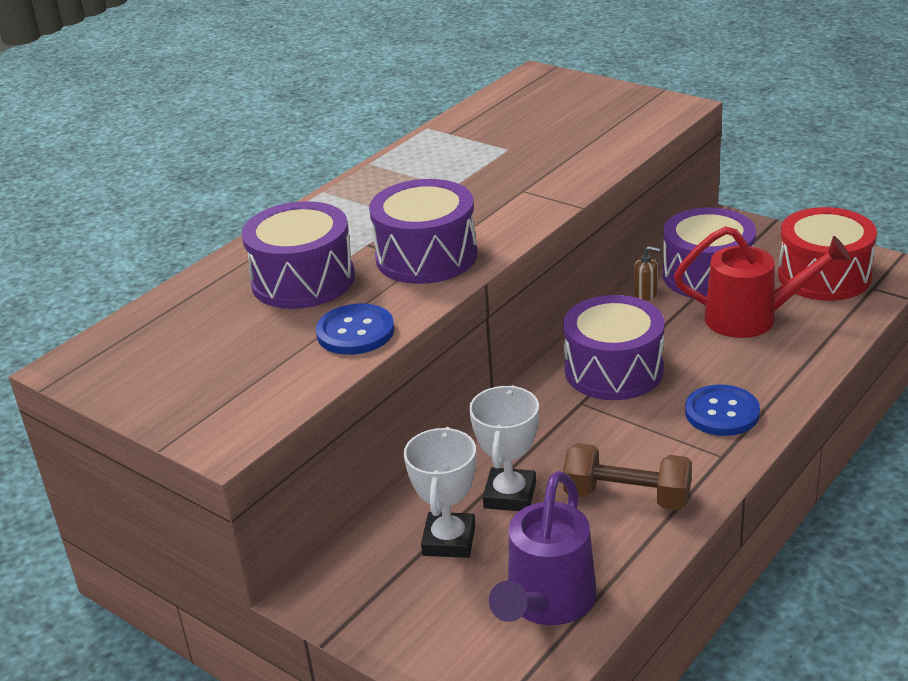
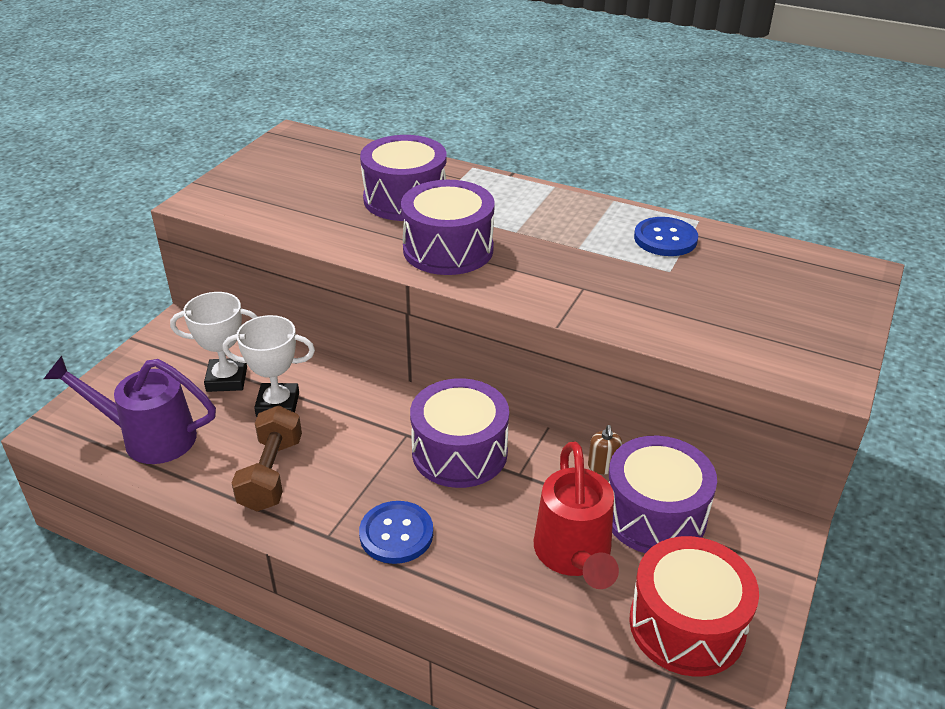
camera: 75 degrees right, 5 degrees up
(355, 332) = (329, 232): blue button -> blue button (665, 239)

